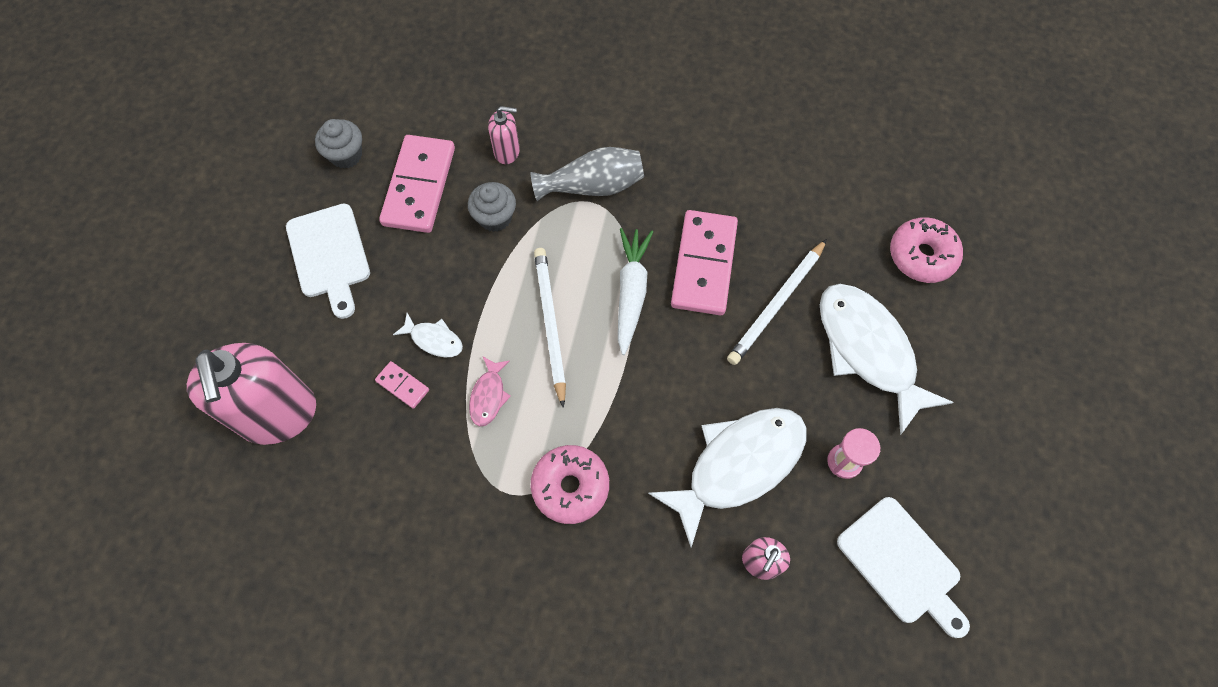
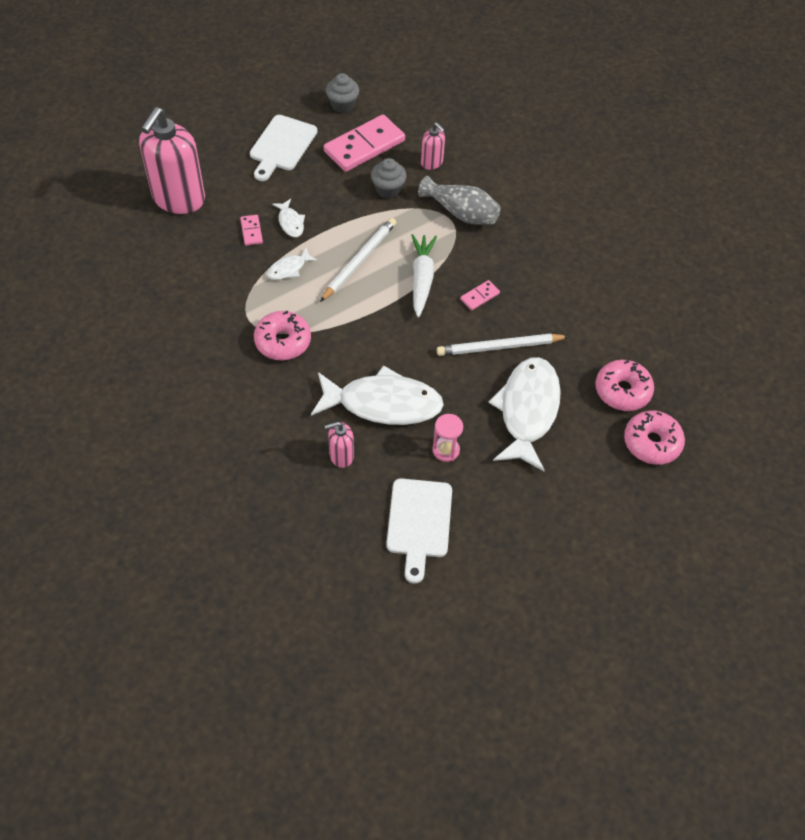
camera: 40 degrees right, 10 degrees down
(488, 396) = (289, 269): pink fish -> white fish
(631, 292) = (422, 279): white carrot -> white carrot turned 45 degrees counterclockwise
(703, 264) = (479, 296): pink domino -> pink domino, size x0.45
(996, 287) = (651, 443): none -> pink donut

